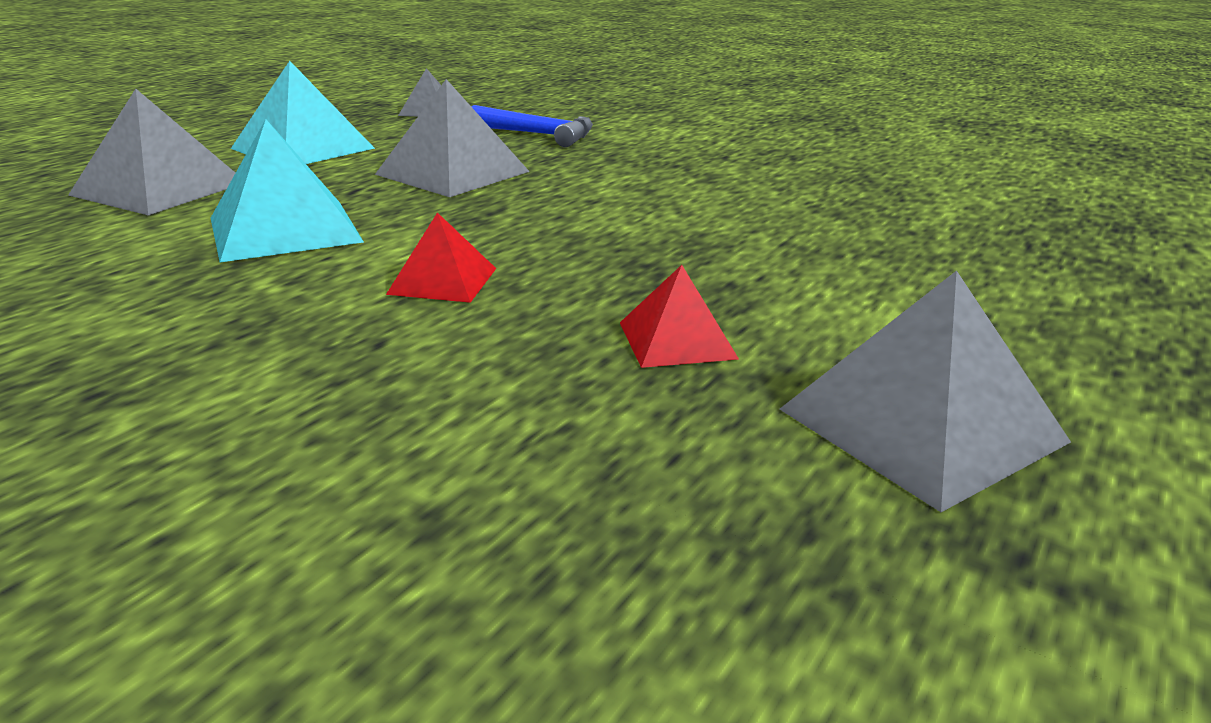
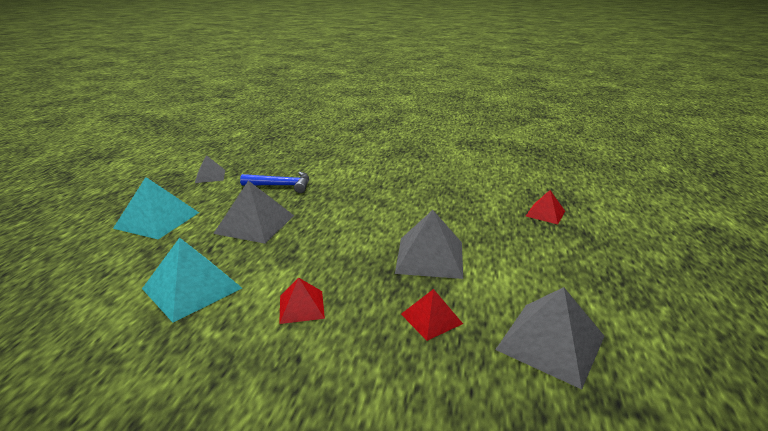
camera: 20 degrees left, 0 degrees up
(159, 188) = (92, 271): grey pyramid -> grey pyramid (429, 257)
(1066, 237) = (545, 213): none -> red pyramid

